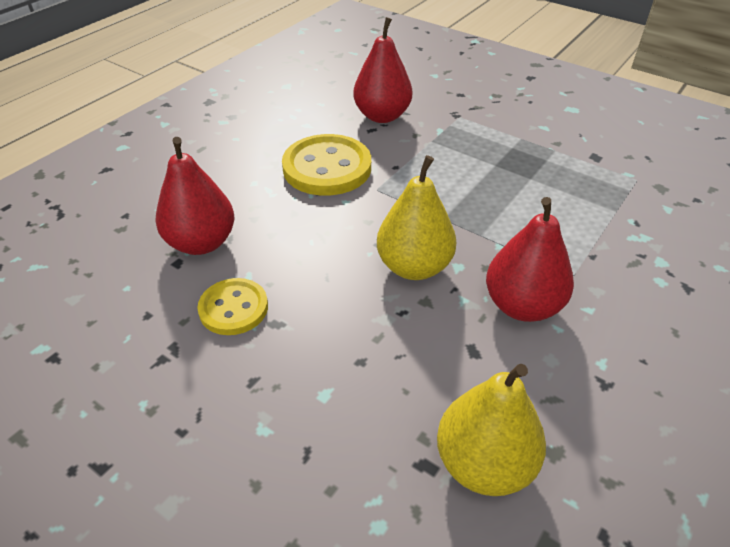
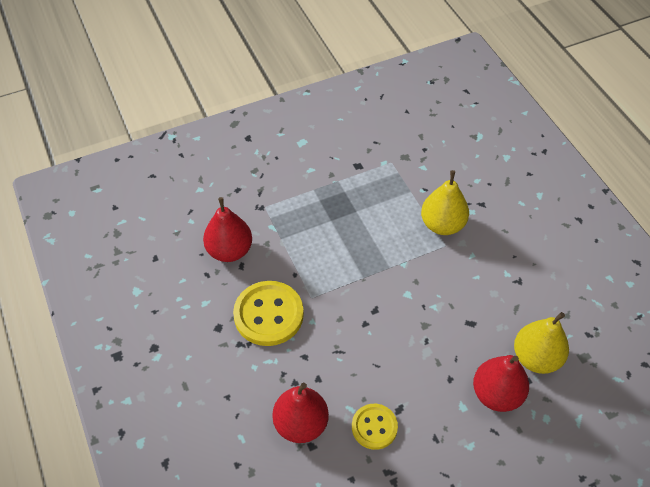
camera: 60 degrees left, 10 degrees up
(414, 267) = (395, 316): yellow pear -> yellow pear (442, 224)
(522, 305) = (453, 282): red pear -> red pear (496, 394)

